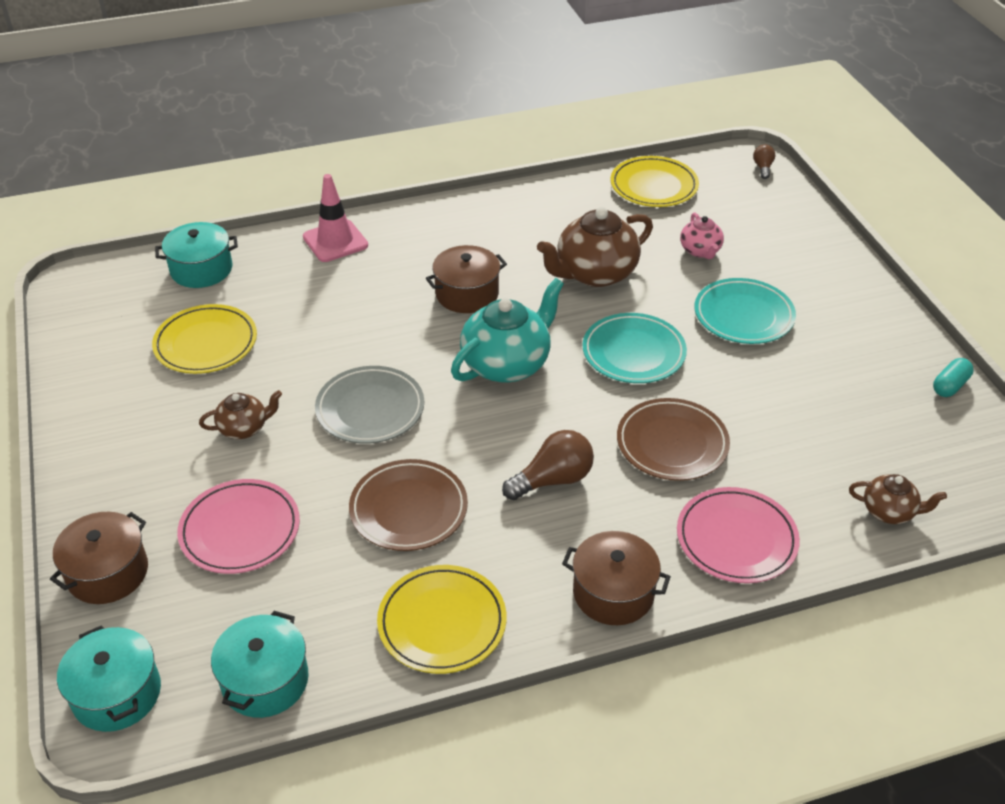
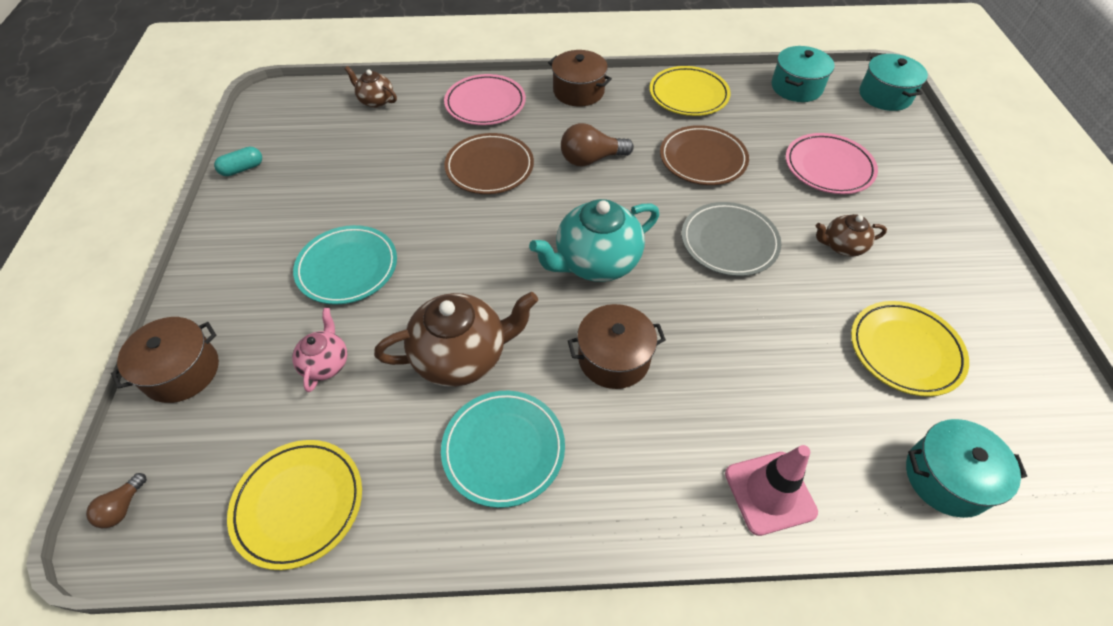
camera: 165 degrees left, 10 degrees up
(108, 572) = (919, 157): brown pot -> brown pot (181, 371)
(633, 352) = (475, 250): turquoise plate -> turquoise plate (503, 449)

